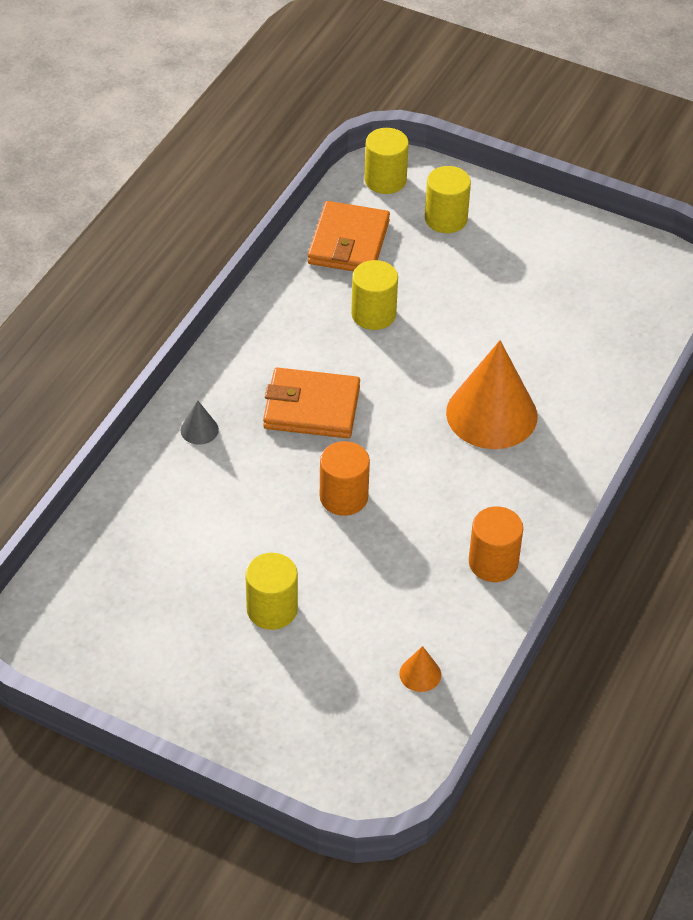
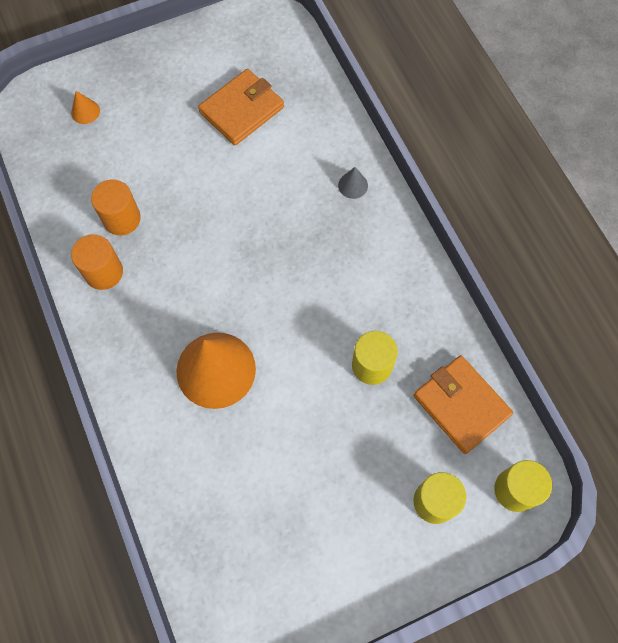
camera: 130 degrees right, 20 degrees up
(272, 609) = (183, 133): yellow cylinder -> none
(311, 407) = (317, 261): orange wallet -> orange wallet (242, 110)
(343, 497) = (228, 227): orange cylinder -> orange cylinder (122, 219)
(420, 674) = (71, 175): orange cone -> orange cone (85, 111)

